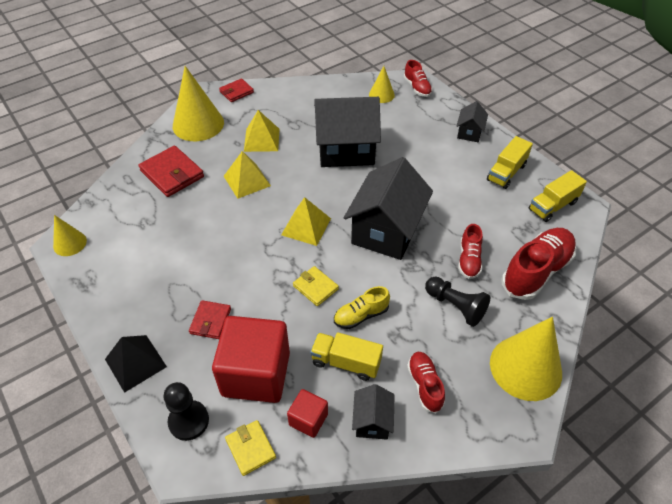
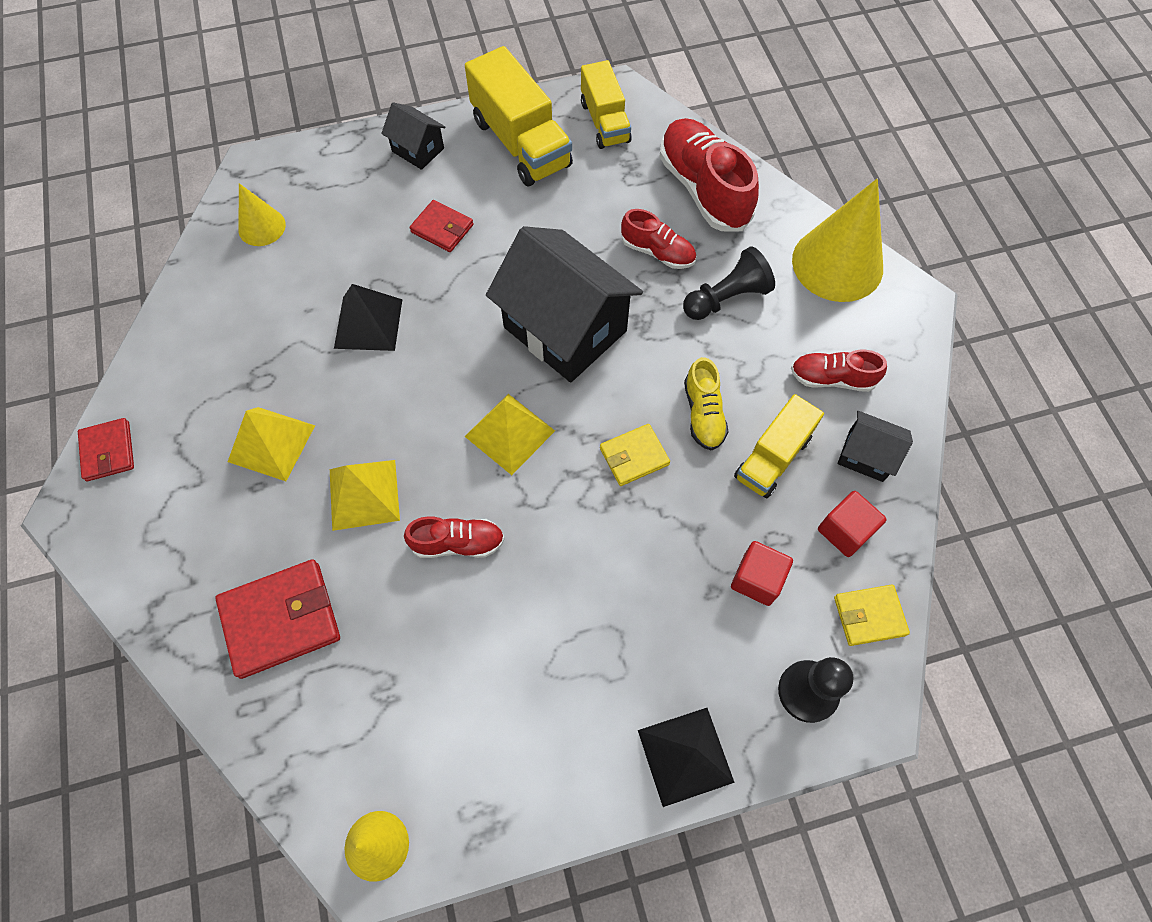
camera: 70 degrees left, 15 degrees up
(198, 124) = (163, 543): yellow cone -> none
(210, 321) = (644, 623): red wallet -> red wallet (442, 228)
(256, 374) = (757, 579): red cube -> red cube, size x0.48
(346, 150) = (368, 323): black house -> black pyramid
(417, 88) = (275, 173): red shoe -> red shoe (458, 543)
(506, 172) = (521, 143): yellow truck -> yellow truck, size x1.56

